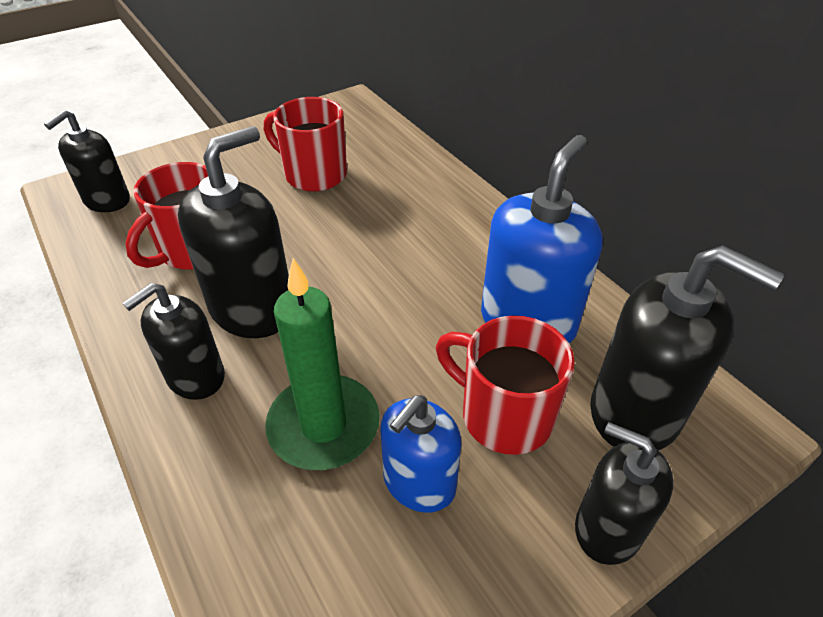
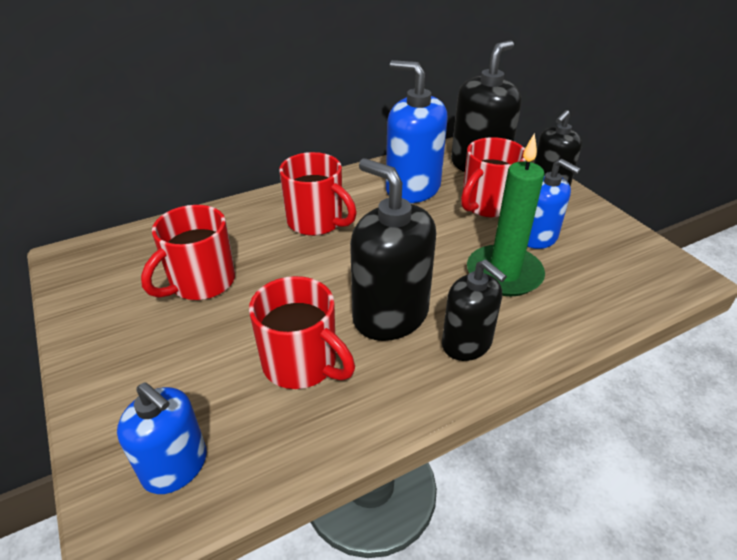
camera: 85 degrees left, 5 degrees down
(107, 200) = (175, 466): black soap dispenser -> blue soap dispenser
(425, 236) = (316, 222): none -> red mug

